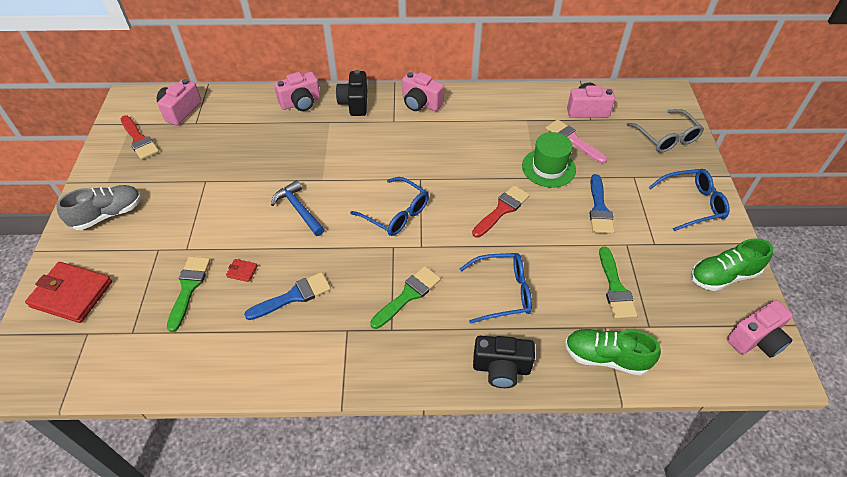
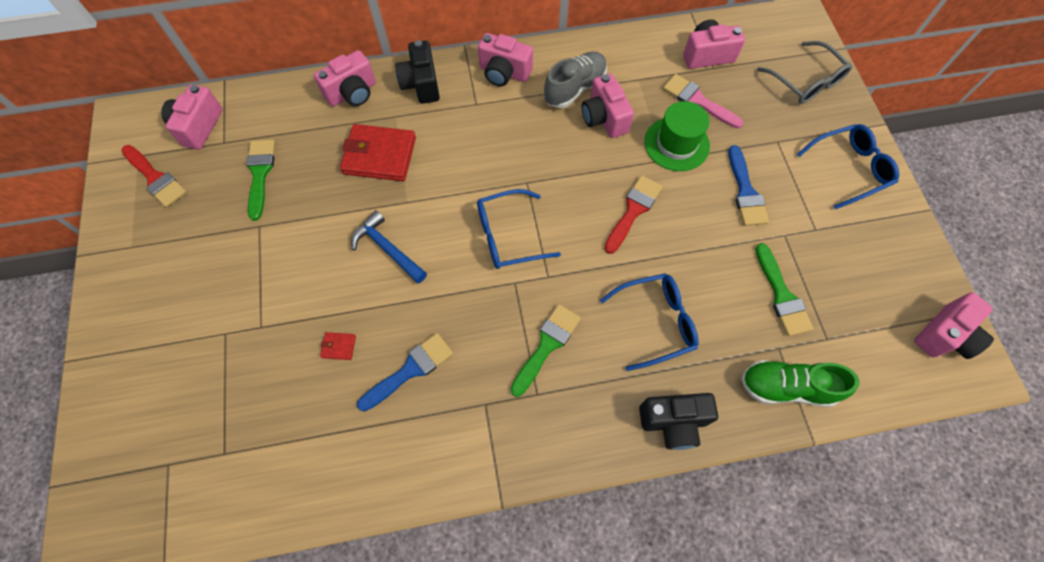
camera: 10 degrees left, 15 degrees up
(71, 294) = (132, 414): red wallet -> red wallet (379, 155)
(108, 214) = (146, 294): grey shoe -> grey shoe (574, 88)
(188, 288) = (278, 380): green brush -> green brush (260, 174)
(396, 213) = (508, 236): blue glasses -> blue glasses turned 135 degrees clockwise
(493, 143) = (604, 118): none -> pink camera
(723, 276) = (897, 259): green shoe -> none

